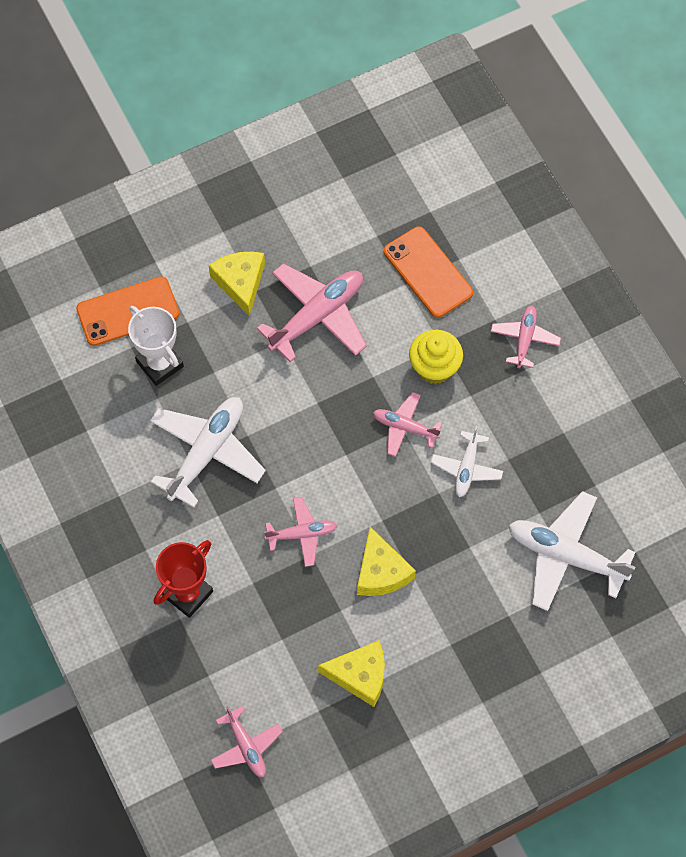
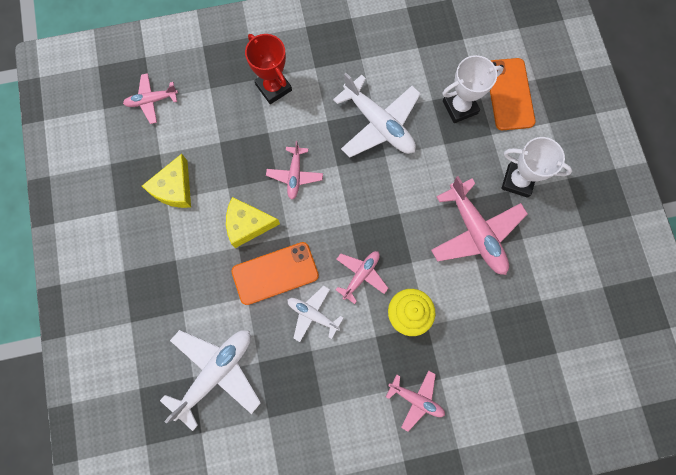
camera: 105 degrees right, 10 degrees up
(240, 283) = (518, 181): yellow cheese -> white trophy
(428, 272) = (497, 334): orange phone -> orange phone (275, 273)

